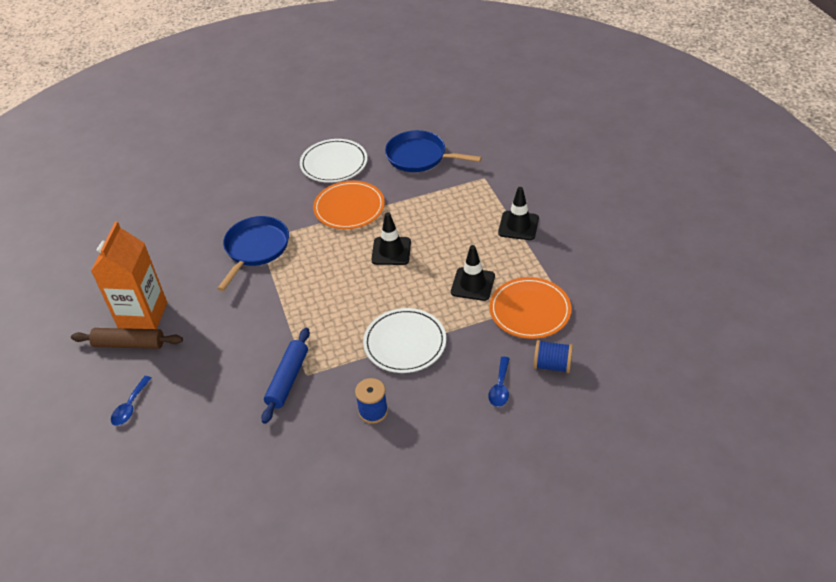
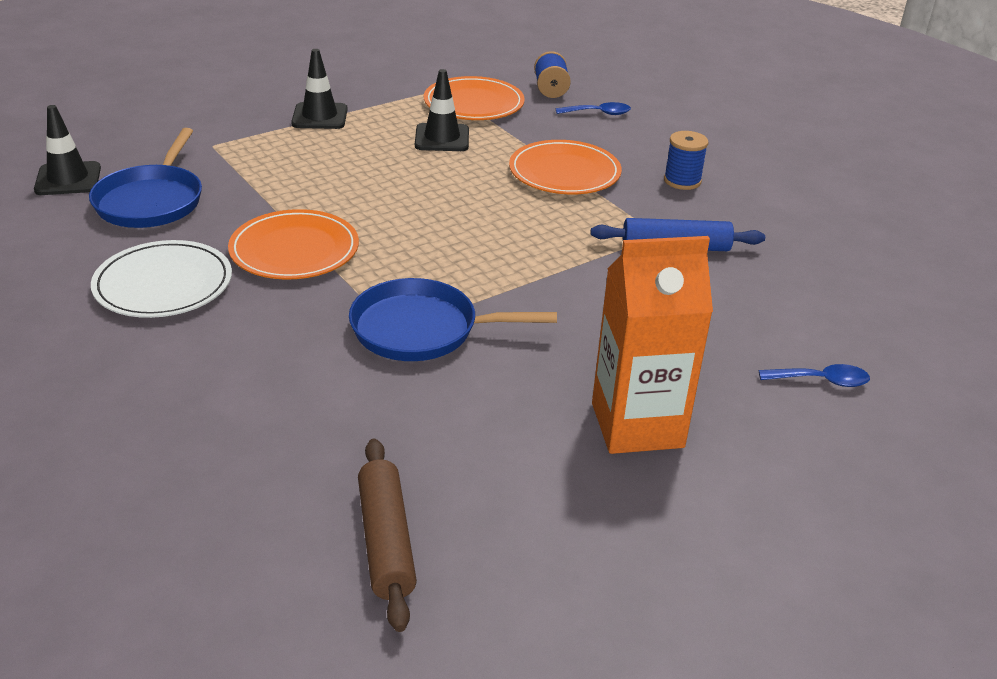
camera: 110 degrees left, 10 degrees down
(129, 344) = (707, 422): brown rolling pin -> brown rolling pin (385, 541)
(391, 251) = (393, 200): black traffic cone -> black traffic cone (68, 179)
(405, 343) = (564, 172): white plate -> orange plate

